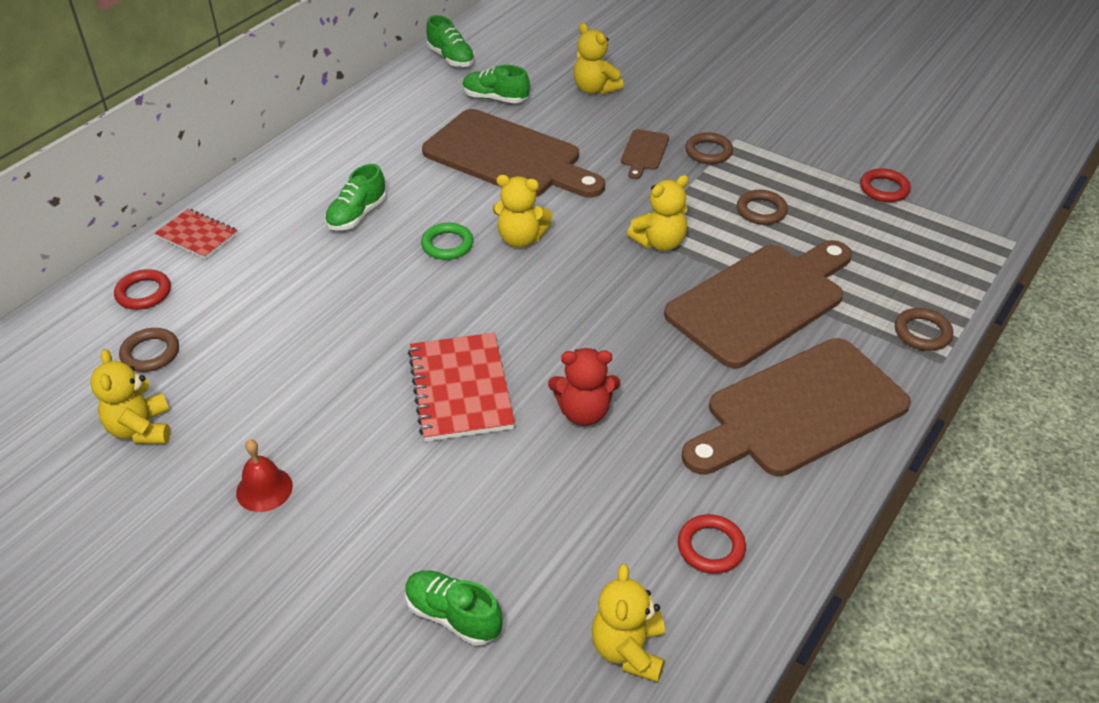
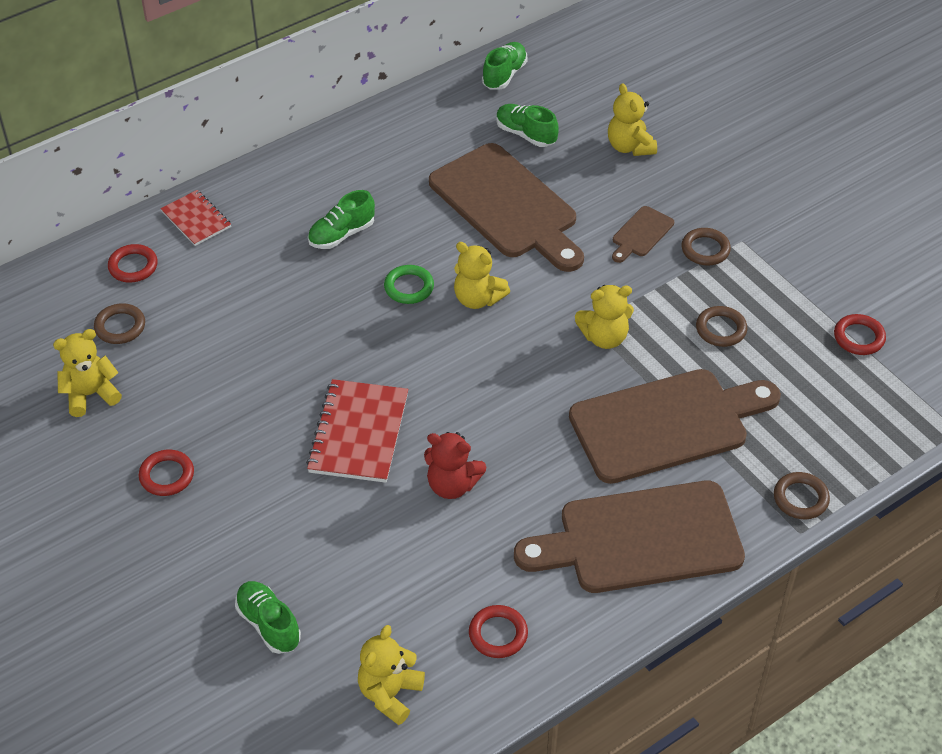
camera: 20 degrees right, 5 degrees up
(141, 429) = (91, 394): yellow teddy bear -> yellow teddy bear turned 60 degrees clockwise
(264, 489) = (167, 475): red bell -> red ring
(451, 58) = (504, 75): green shoe -> green shoe turned 135 degrees counterclockwise

